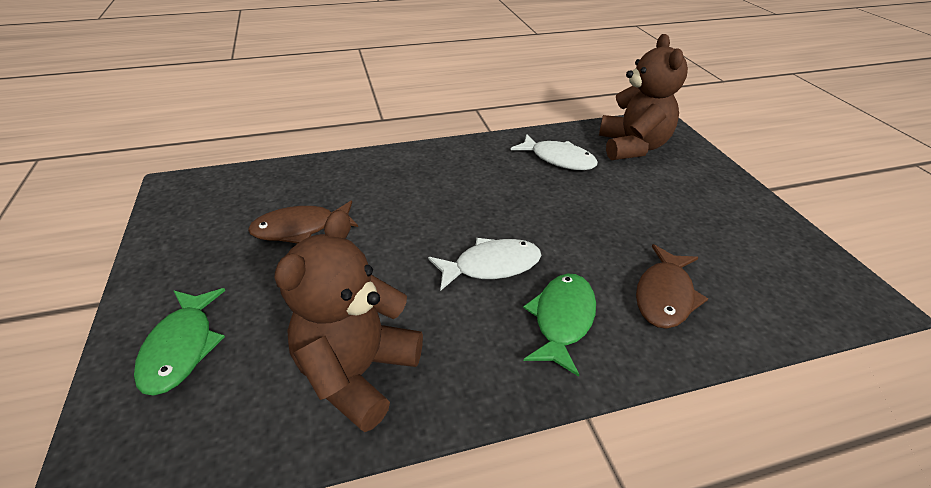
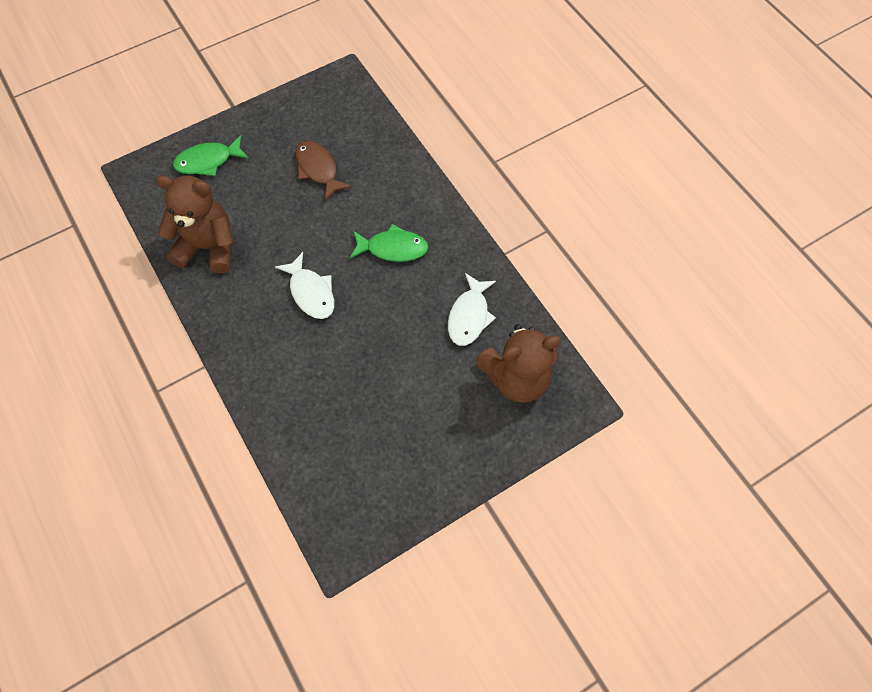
camera: 75 degrees right, 25 degrees up
(562, 319) = (270, 343): green fish -> green fish (393, 248)
(665, 295) = (308, 405): brown fish -> none

